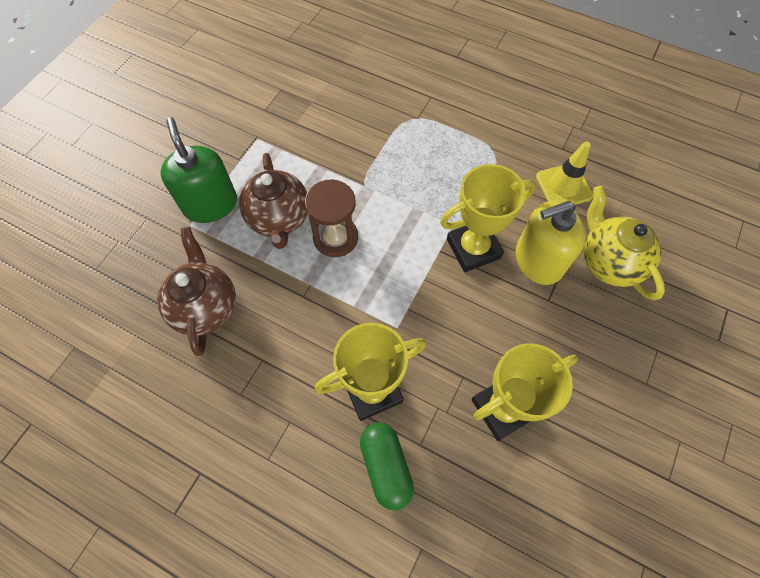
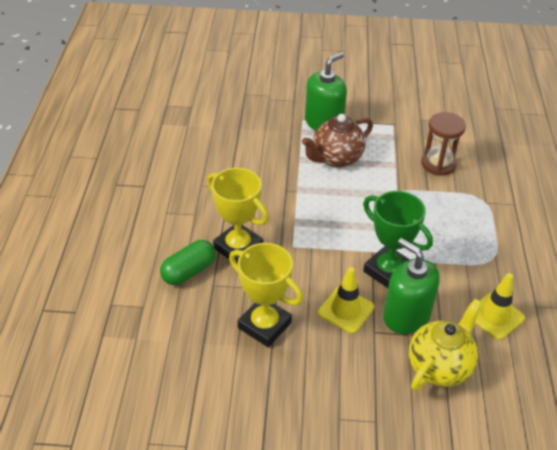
camera: 65 degrees right, 20 degrees down
(206, 307) = (249, 149): brown teapot -> none
(335, 238) = (342, 191): brown hourglass -> brown hourglass (438, 164)
(473, 248) = (388, 271): yellow trophy -> green trophy
(511, 314) = (345, 310): none -> yellow traffic cone
(538, 261) = (406, 316): yellow soap dispenser -> green soap dispenser

